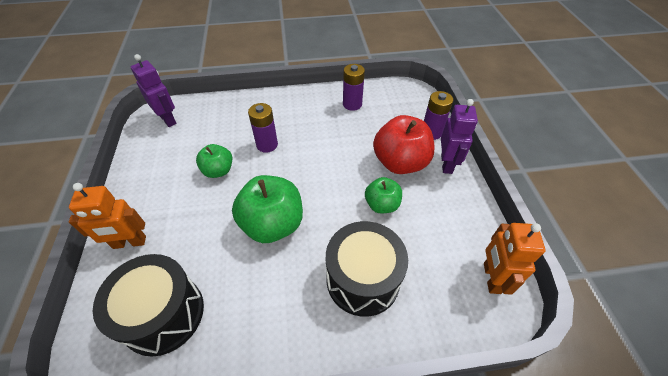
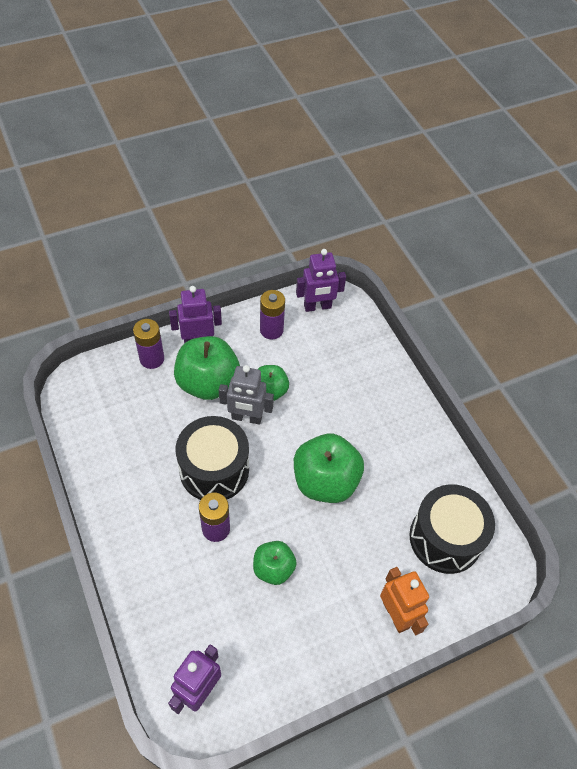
camera: 110 degrees left, 5 degrees up
(352, 104) = (115, 449): purple battery -> purple battery (271, 330)
(357, 182) = (246, 418): none -> grey robot
(363, 279) = (352, 393): black drum -> black drum (214, 470)
(400, 163) = (208, 383): red apple -> green apple
(491, 278) = (317, 307): orange robot -> purple robot

